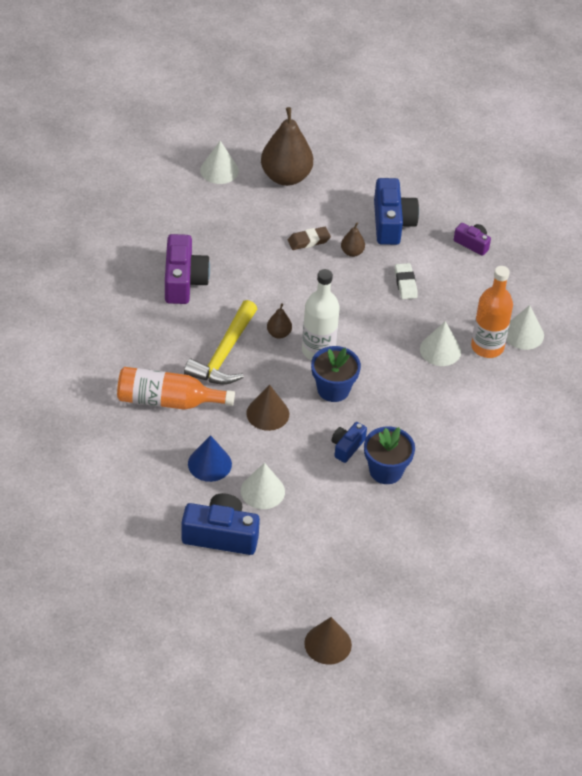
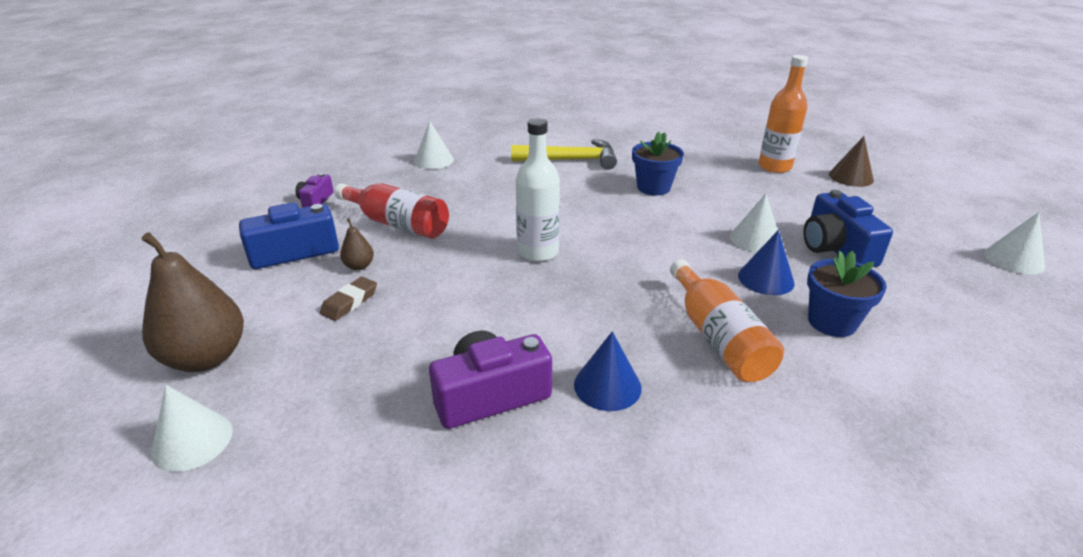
camera: 110 degrees left, 15 degrees down
(160, 330) = (607, 386): none -> blue cone
(224, 354) = (600, 314): yellow hammer -> yellow hammer (571, 160)
(267, 413) = (657, 261): brown cone -> none
(279, 333) = (532, 283): brown pear -> none
(308, 241) = (350, 302): brown eraser -> brown eraser turned 75 degrees clockwise
(333, 389) = (584, 231): blue flower pot -> blue flower pot (832, 322)
(347, 447) = (648, 209): blue camera -> none
(405, 283) = (397, 224): white eraser -> red bottle
(440, 350) = (483, 190): white cone -> white cone (1014, 259)
(487, 347) = (461, 171): orange bottle -> orange bottle (774, 167)

